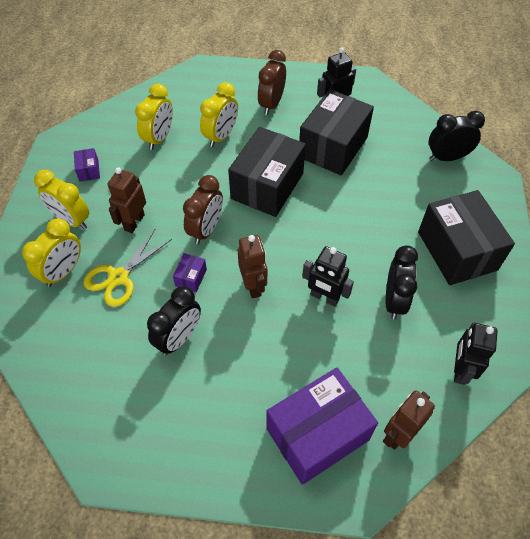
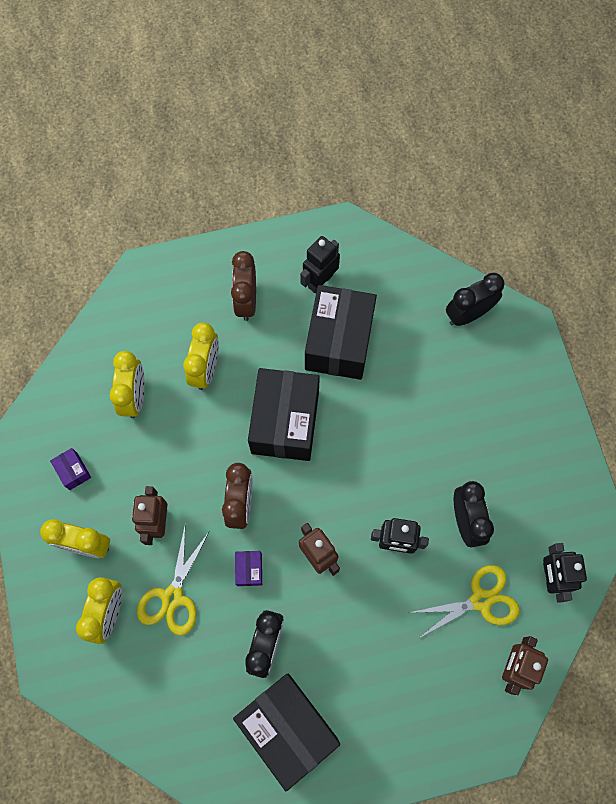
camera: 20 degrees left, 15 degrees up
(317, 434) = (438, 695): purple box -> none
(386, 367) = (480, 600): none -> yellow scissors
(457, 251) = (511, 437): black box -> black box (287, 727)

